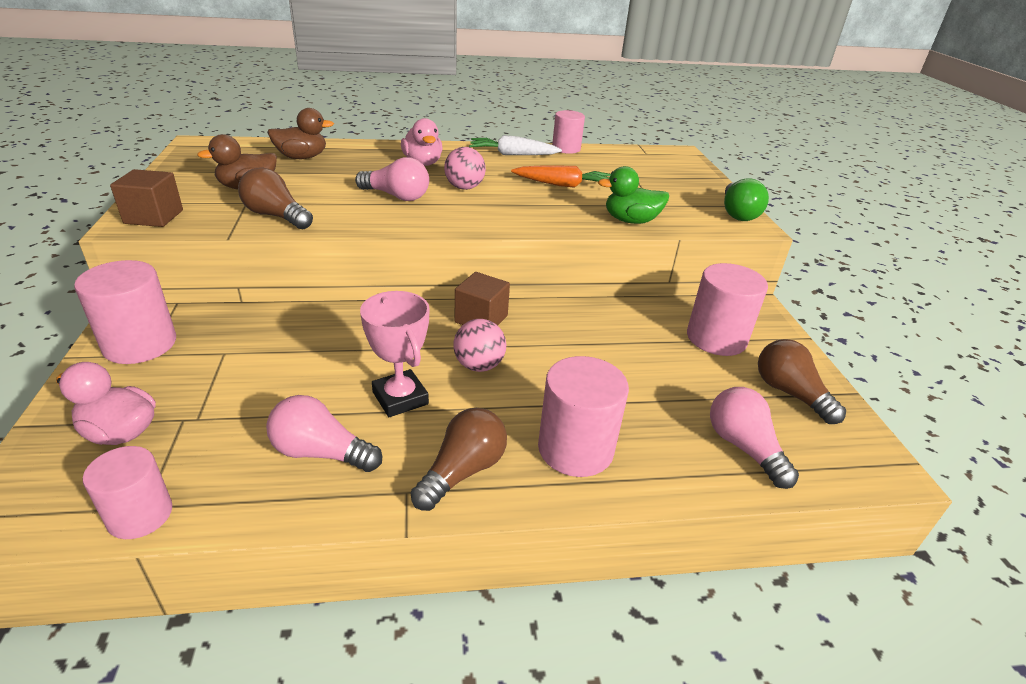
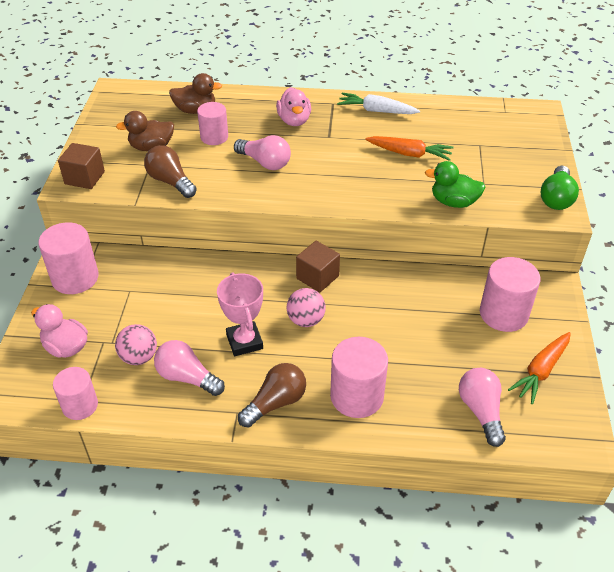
camera: 15 degrees right, 10 degrees up
(464, 188) = (322, 154): pink ball -> pink ball (139, 357)
(566, 148) = (429, 103): pink cylinder -> pink cylinder (214, 137)
(790, 393) = (541, 371): brown light bulb -> orange carrot

